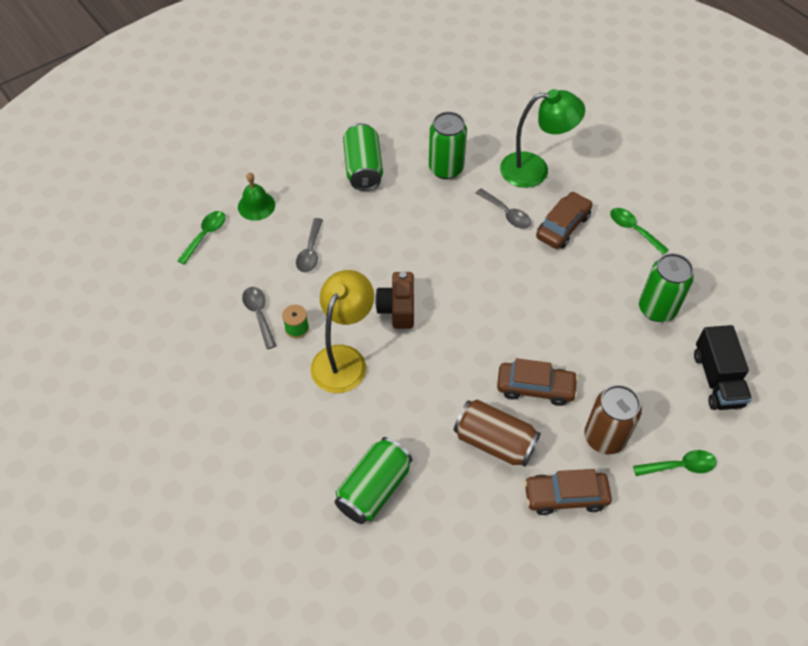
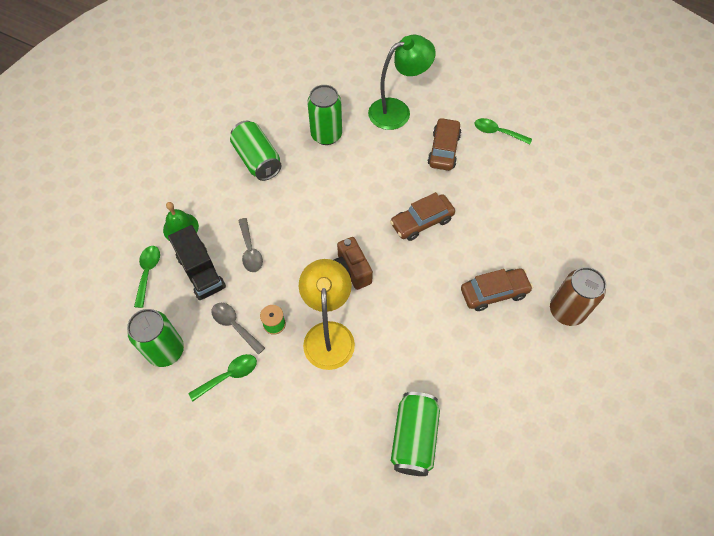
camera: 25 degrees left, 5 degrees up
(494, 442) = (487, 352): brown can -> none
(506, 214) = (395, 155): grey spoon -> none
(565, 496) = (564, 373): brown car -> brown car (422, 222)
(657, 309) = (548, 190): green can -> green can (166, 350)
(680, 466) = (631, 309): green spoon -> green spoon (229, 376)
(717, 379) = (620, 228): black truck -> black truck (201, 272)

